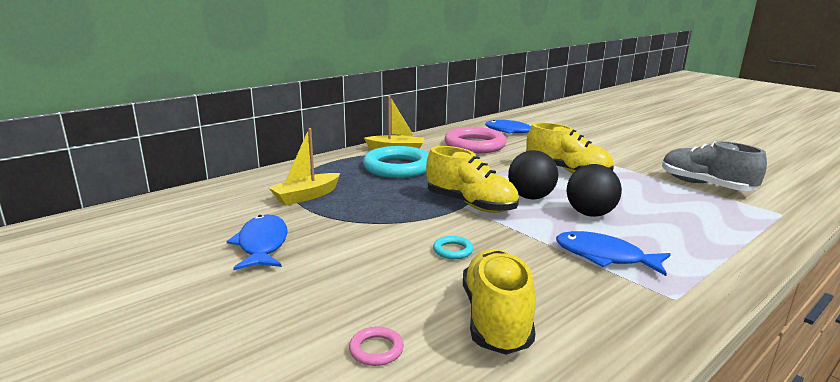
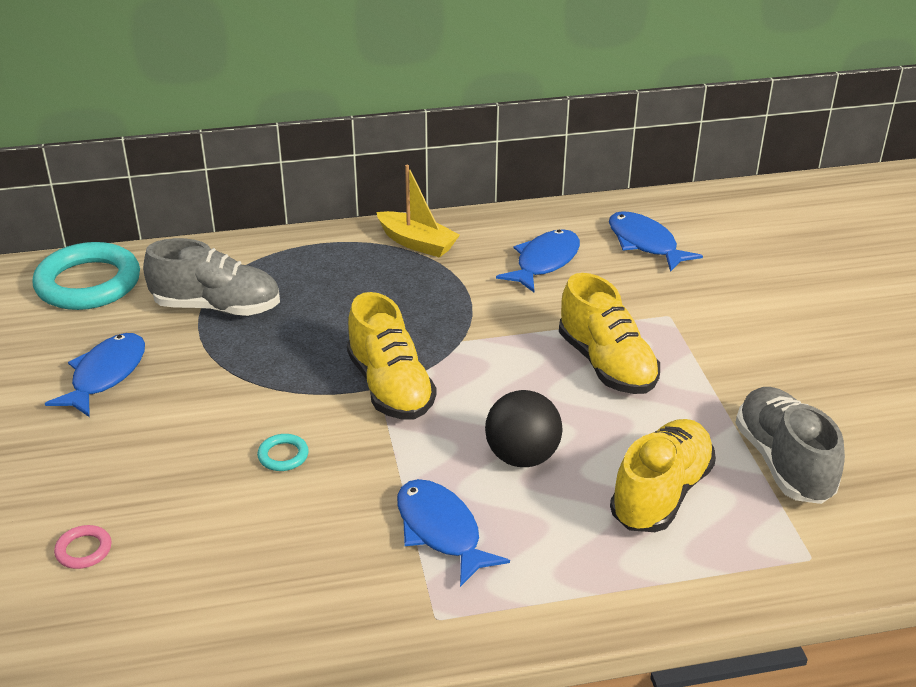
camera: 30 degrees right, 15 degrees up
(306, 196) = (217, 307): yellow boat -> grey shoe
(398, 167) = (379, 283): turquoise ring -> turquoise ring (88, 283)
(475, 145) = (544, 262): pink ring -> blue fish
(496, 319) = (221, 562): yellow shoe -> yellow shoe (661, 493)
(530, 197) = (484, 399): black ball -> none

